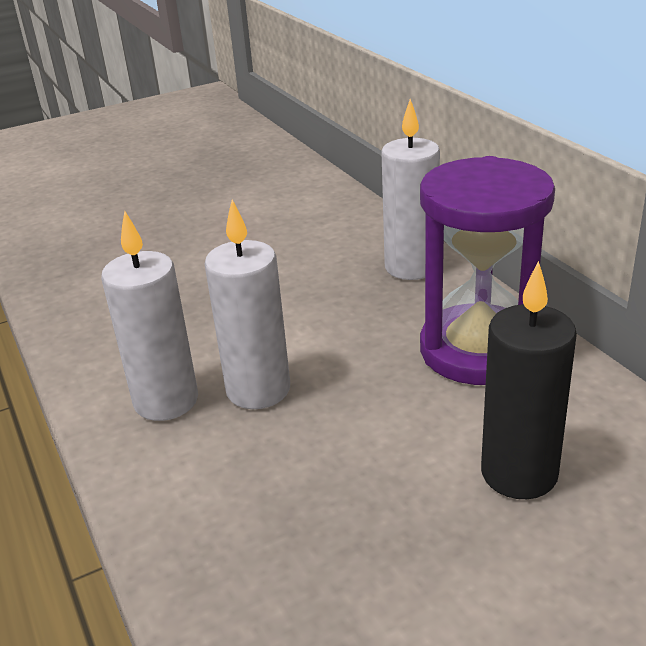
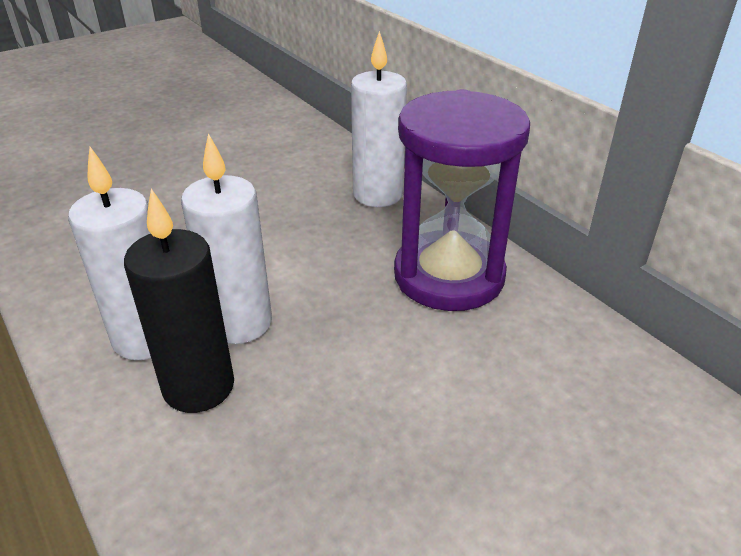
camera: 10 degrees left, 5 degrees up
(519, 473) = (501, 401): black candle -> black candle (199, 387)

